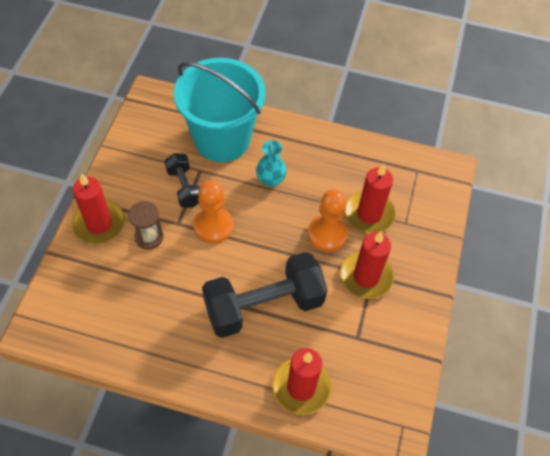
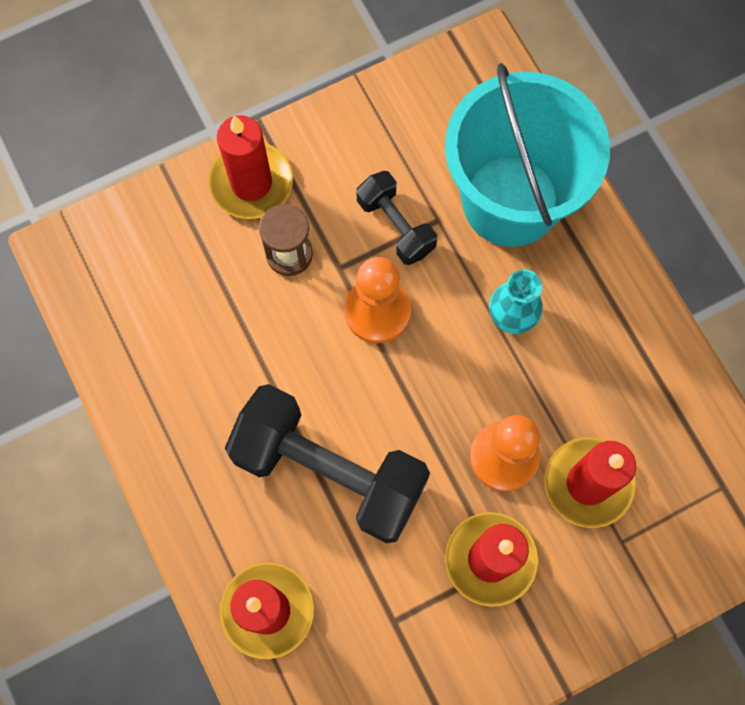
camera: 50 degrees right, 15 degrees up
(184, 187) = (395, 226): black dumbbell -> black dumbbell turned 60 degrees counterclockwise

